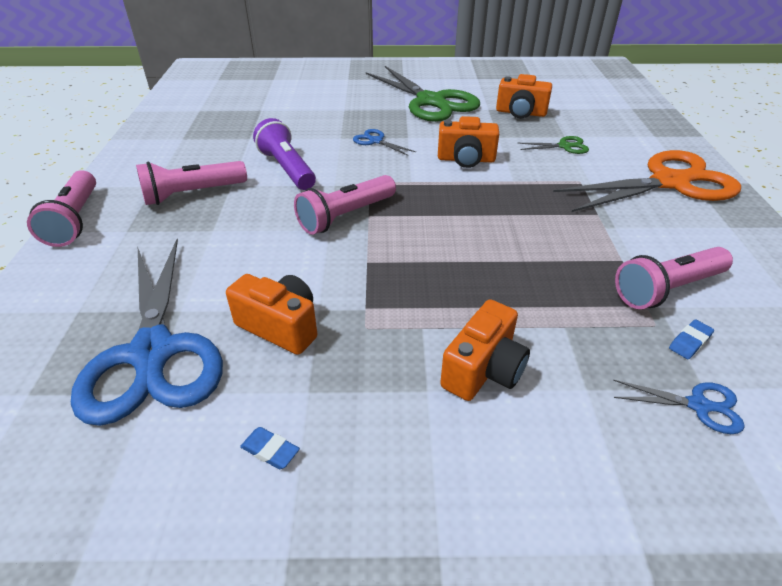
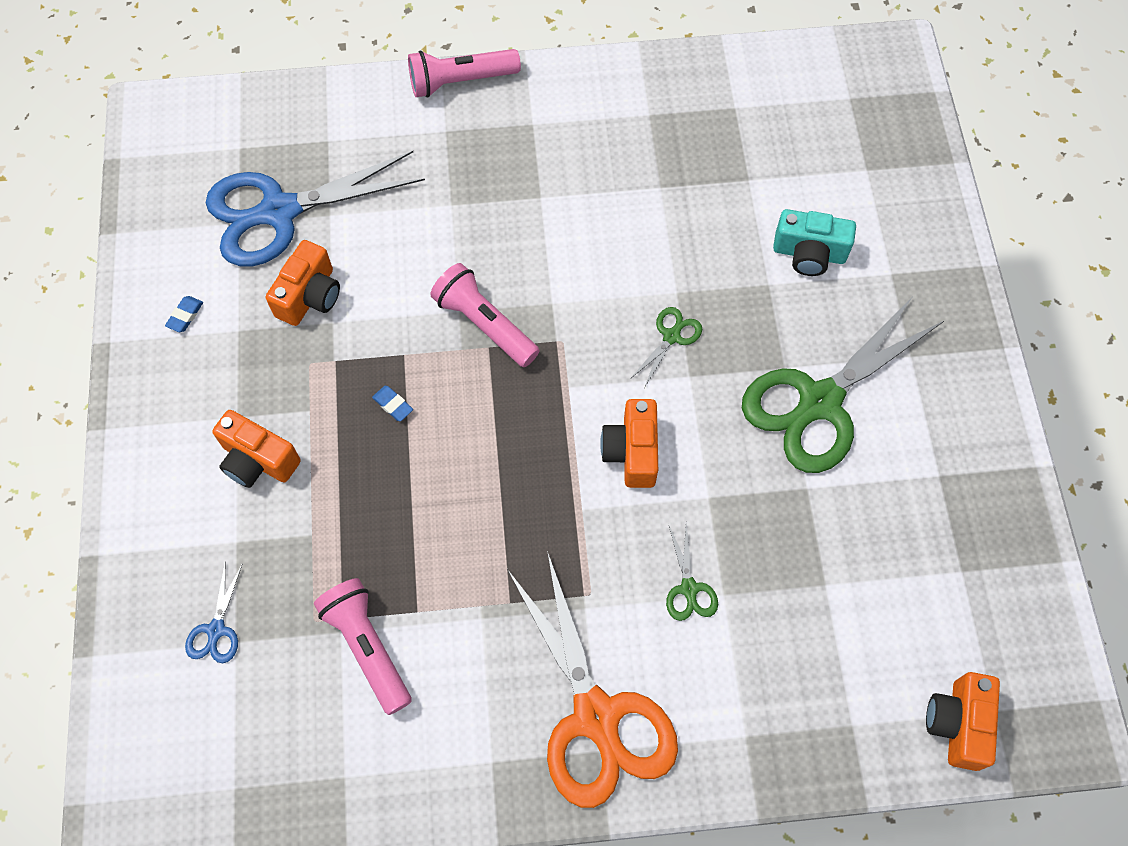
camera: 85 degrees right, 25 degrees up
(193, 194) = (518, 166): pink flashlight -> none
(287, 169) = (584, 246): purple flashlight -> none
(326, 97) = (809, 254): none -> turquoise camera
(376, 141) = (671, 336): blue scissors -> green scissors
(520, 113) = (799, 536): orange camera -> orange camera (957, 724)
(689, 342) = (290, 646): blue eraser -> blue eraser (393, 405)

